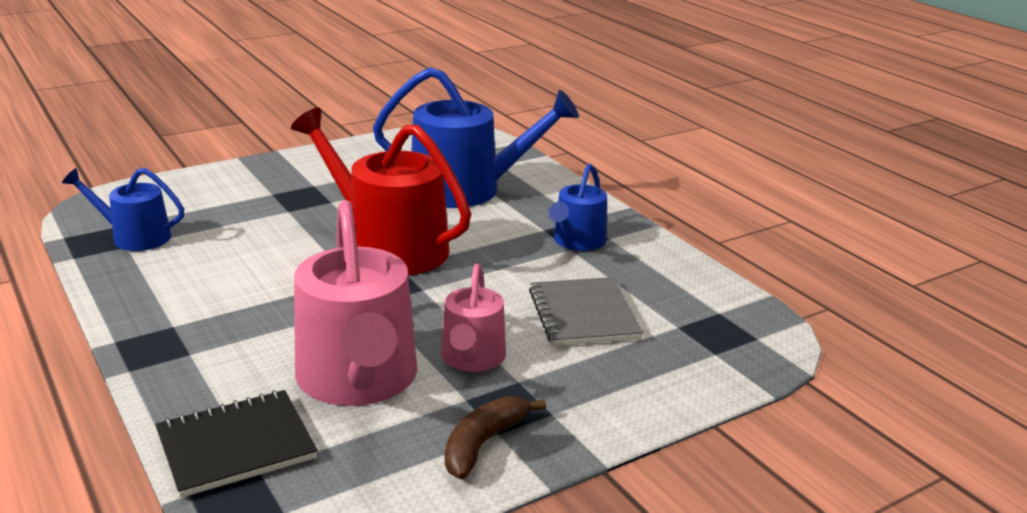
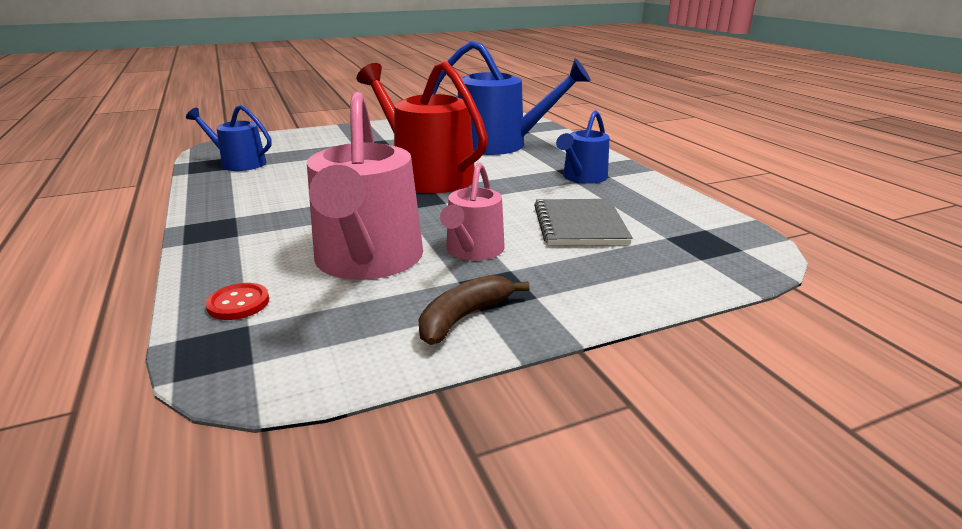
camera: 10 degrees right, 0 degrees up
(236, 445) = (238, 303): black notebook -> red button

